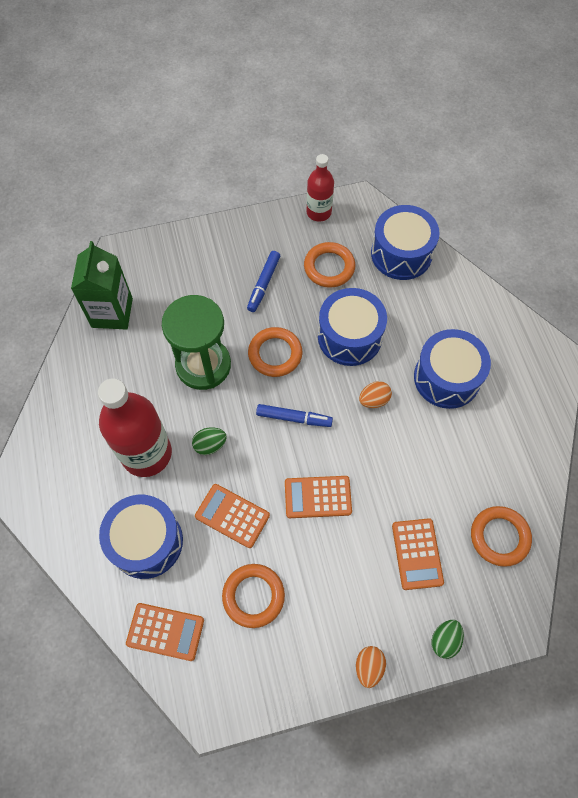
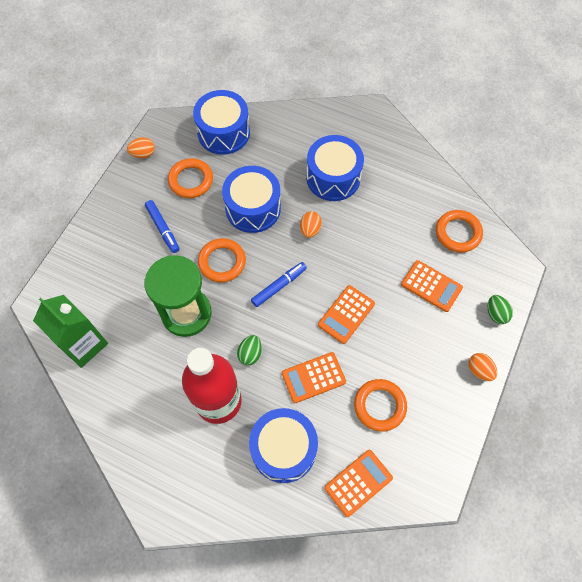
camera: 50 degrees left, 0 degrees up
(319, 212) = (143, 154): red bottle -> orange egg

